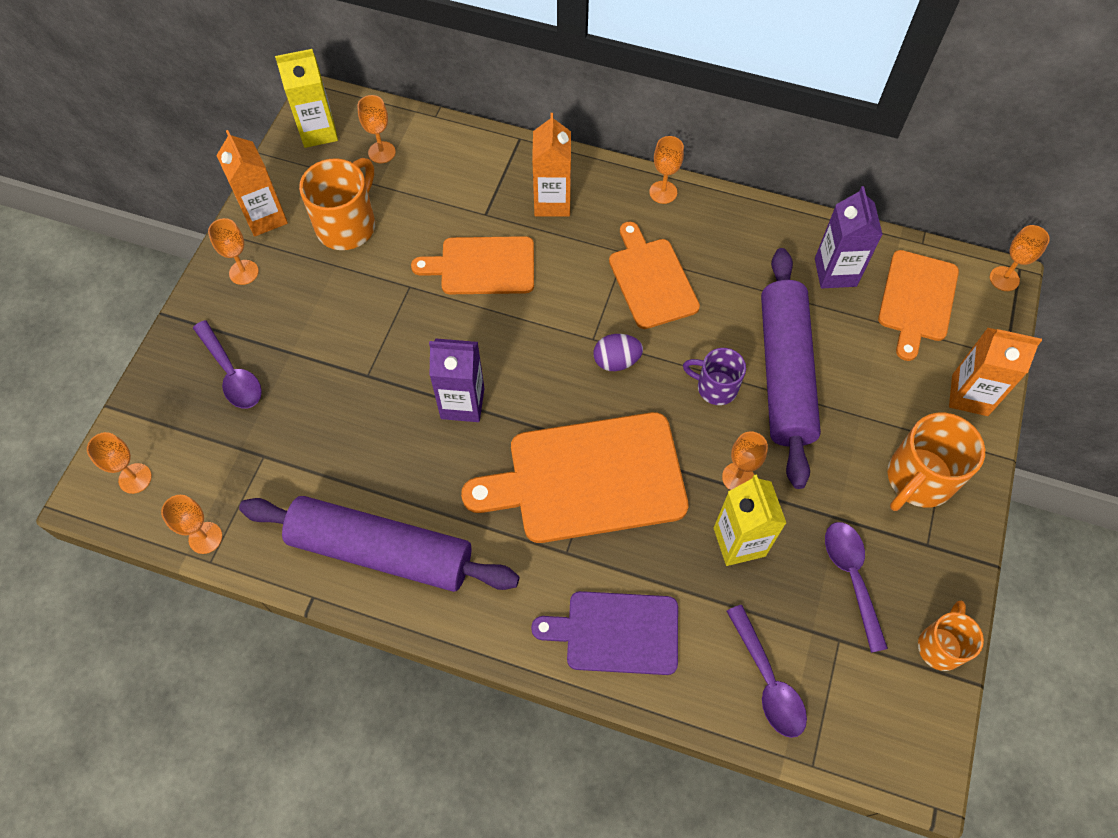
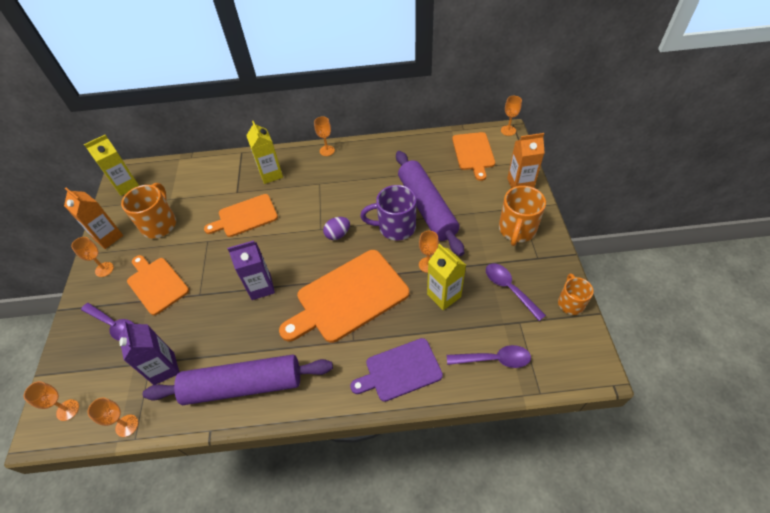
camera: 20 degrees left, 10 degrees down
(381, 152) = (167, 183): orange goblet -> none
(552, 202) = (271, 174): orange carton -> yellow carton
(651, 280) = (339, 191): orange cutting board -> orange cutting board (156, 284)
(715, 387) = (395, 227): purple mug -> purple mug, size x1.61
(767, 681) = (494, 359): purple spoon -> purple spoon turned 45 degrees counterclockwise
(835, 272) = (429, 155): purple carton -> purple carton (164, 368)

